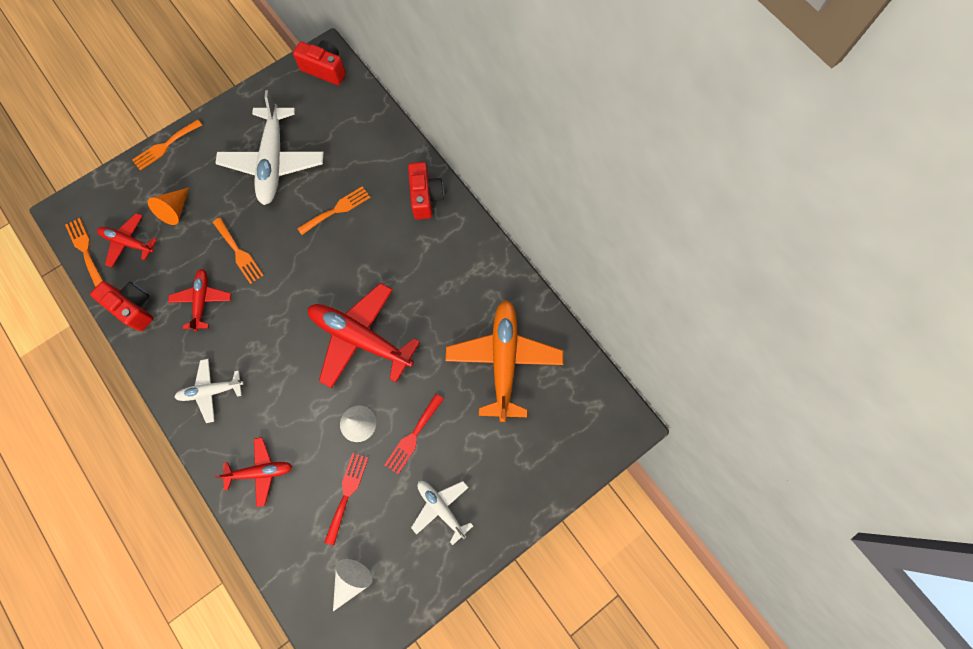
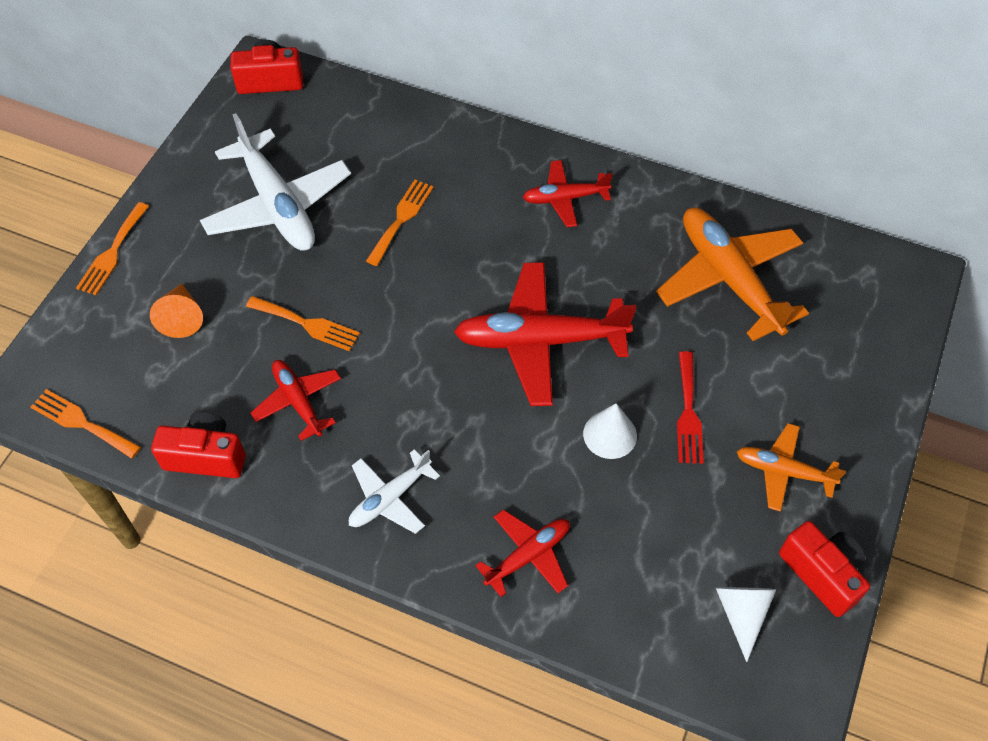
camera: 30 degrees left, 15 degrees down
(128, 242) = (141, 385): red plane -> red plane (564, 198)
(347, 493) = (658, 519): red fork -> none
(425, 197) = (501, 157): red camera -> red camera (822, 573)
(441, 508) = (783, 471): white plane -> orange plane

